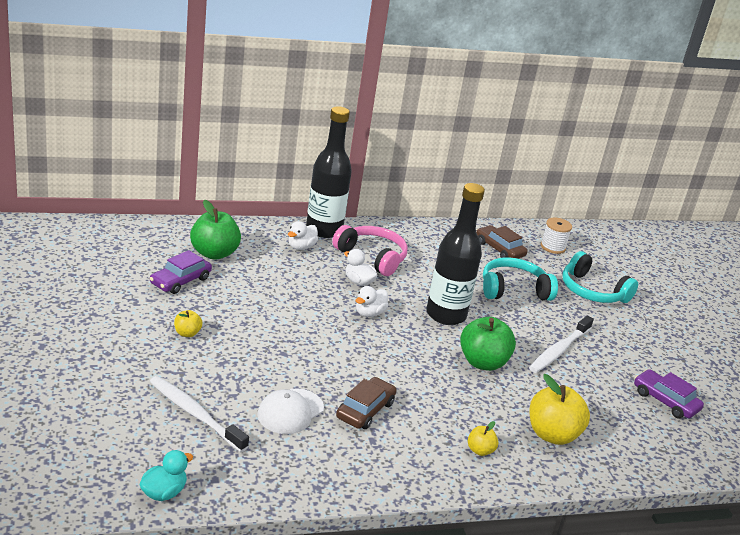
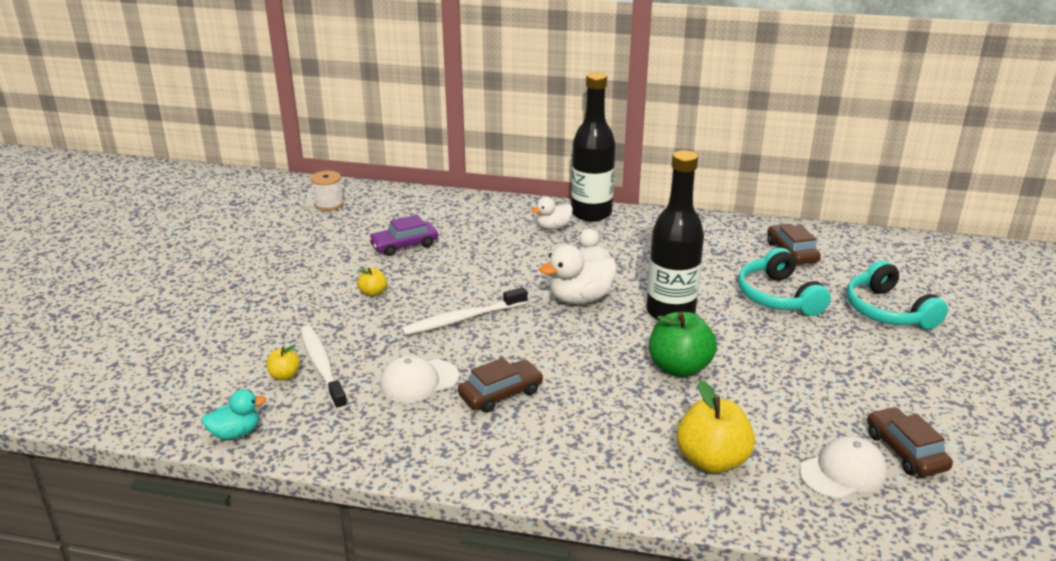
camera: 30 degrees right, 0 degrees up
(214, 253) = (457, 224): green apple -> none
(369, 313) = (580, 299): white duck -> white duck, size x1.61
(372, 257) = (626, 244): pink headphones -> none
(480, 450) = (604, 460): yellow apple -> yellow apple (285, 375)
(513, 290) = (778, 296): turquoise headphones -> turquoise headphones turned 120 degrees counterclockwise
(552, 247) = (866, 257): white spool -> white spool (329, 204)
(559, 350) = (791, 369): white toothbrush -> white toothbrush (462, 319)
(638, 425) = (843, 472): none -> white cap
(665, 401) = (905, 451): purple car -> brown car

